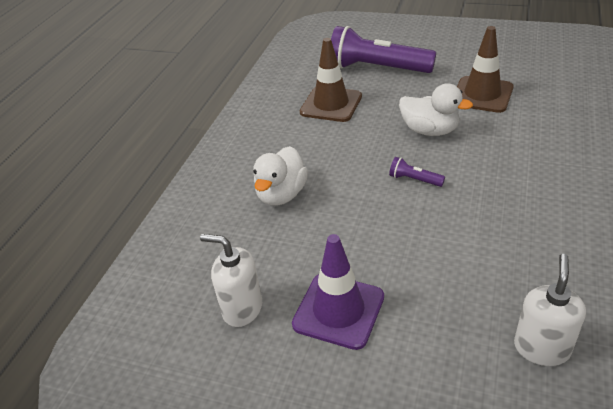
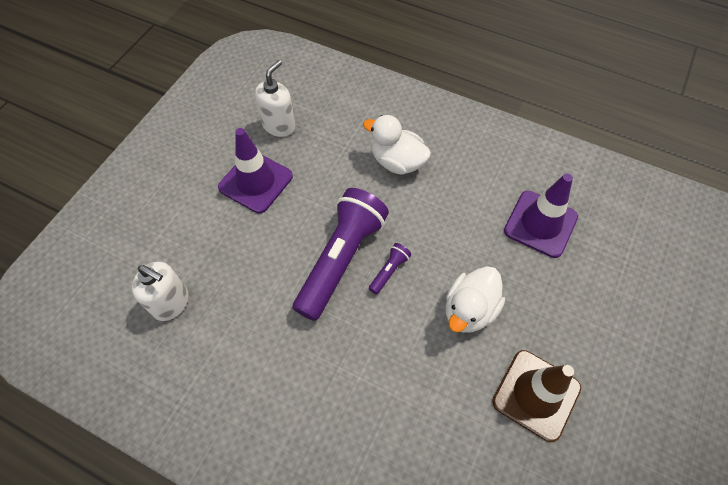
camera: 95 degrees right, 20 degrees up
(331, 104) = (540, 224): brown traffic cone -> purple traffic cone
(377, 68) = (619, 288): purple flashlight -> purple flashlight (341, 259)

